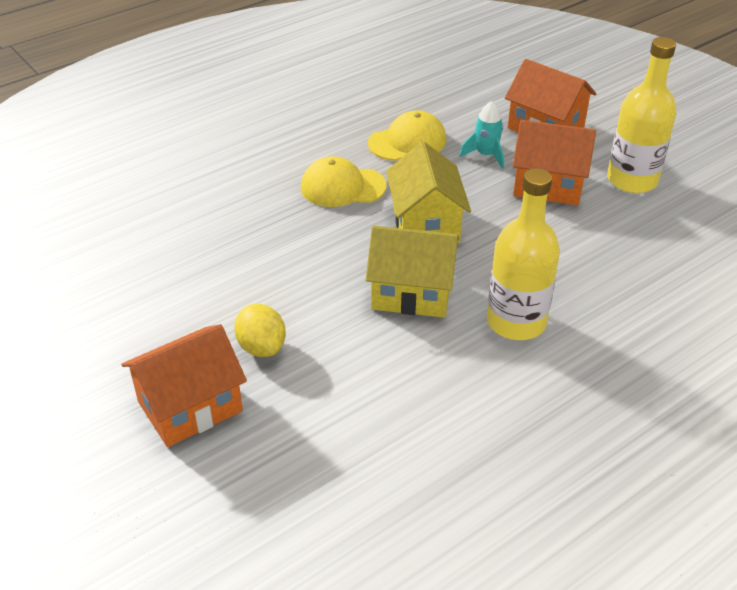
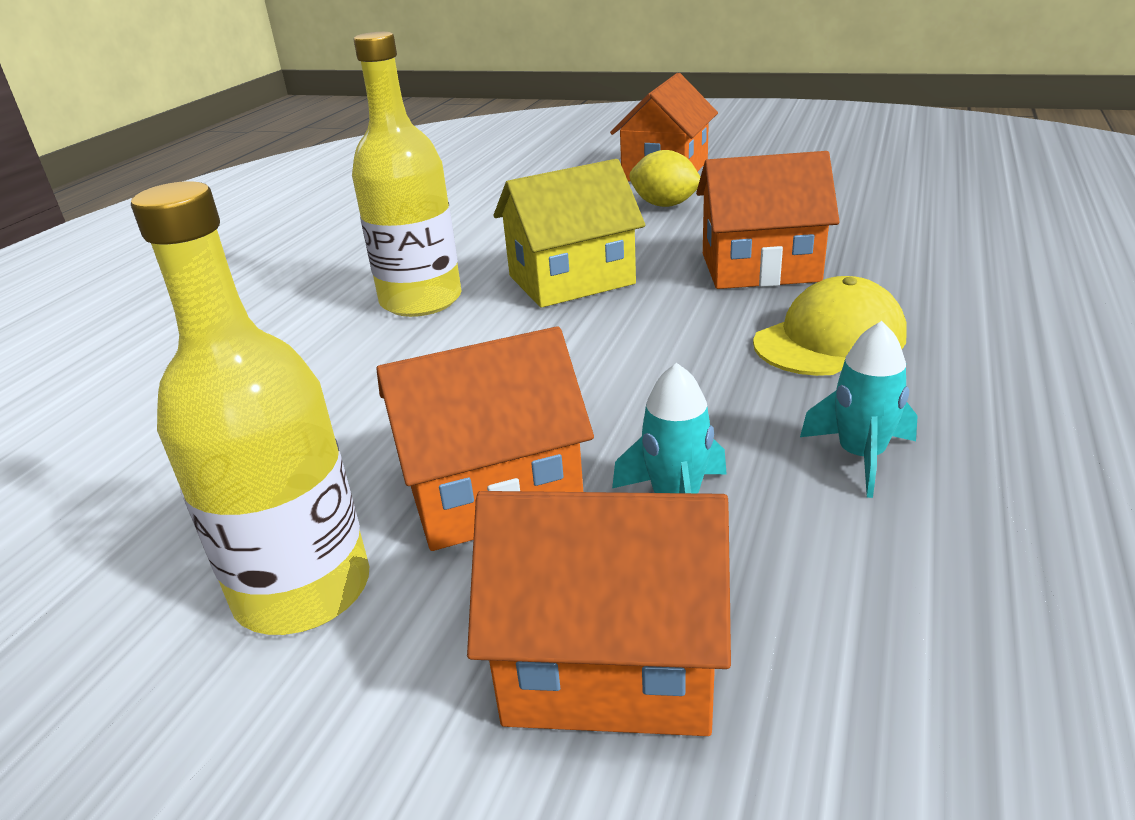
camera: 150 degrees right, 10 degrees down
(301, 246) = (760, 267): none -> orange house
(407, 142) = (860, 456): yellow cap -> turquoise rocket
(425, 224) = (642, 345): yellow house -> none

